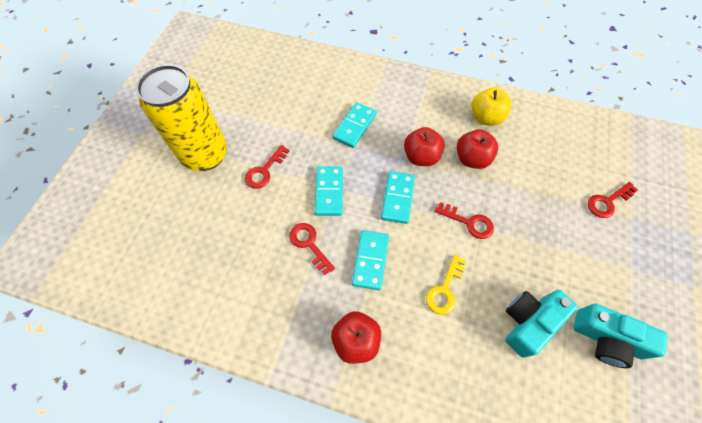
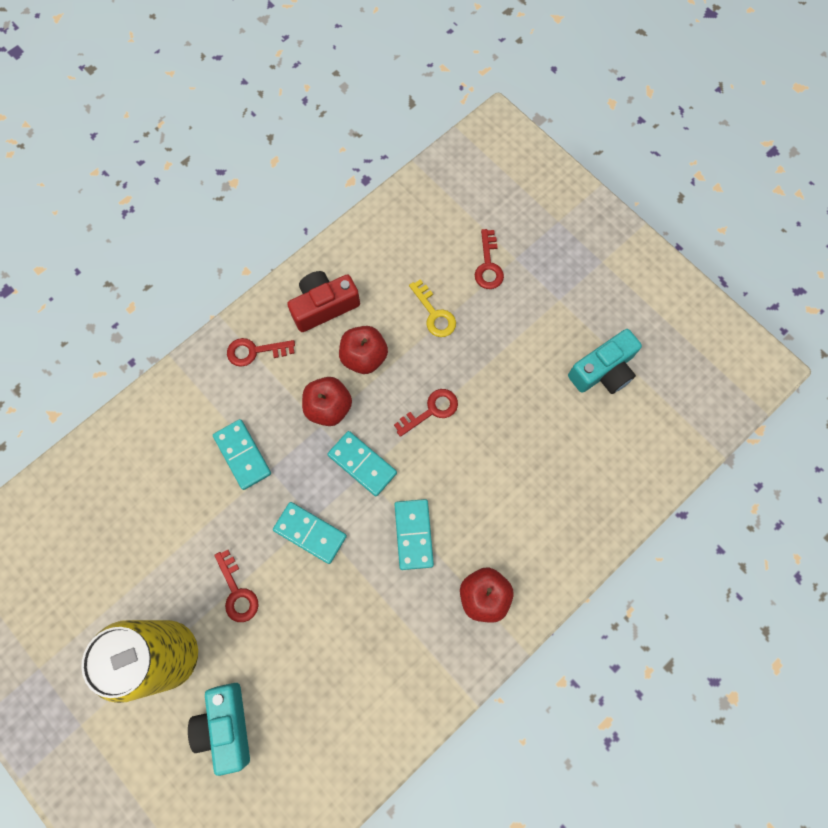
camera: 60 degrees left, 10 degrees up
(309, 244) = (359, 588): red key -> red key (255, 351)
(370, 260) = (414, 534): turquoise domino -> turquoise domino turned 45 degrees clockwise
(444, 289) = (483, 481): yellow key -> yellow key (434, 314)
(485, 117) = (324, 306): yellow apple -> red camera
(528, 322) = (554, 426): turquoise camera -> turquoise camera (226, 726)

